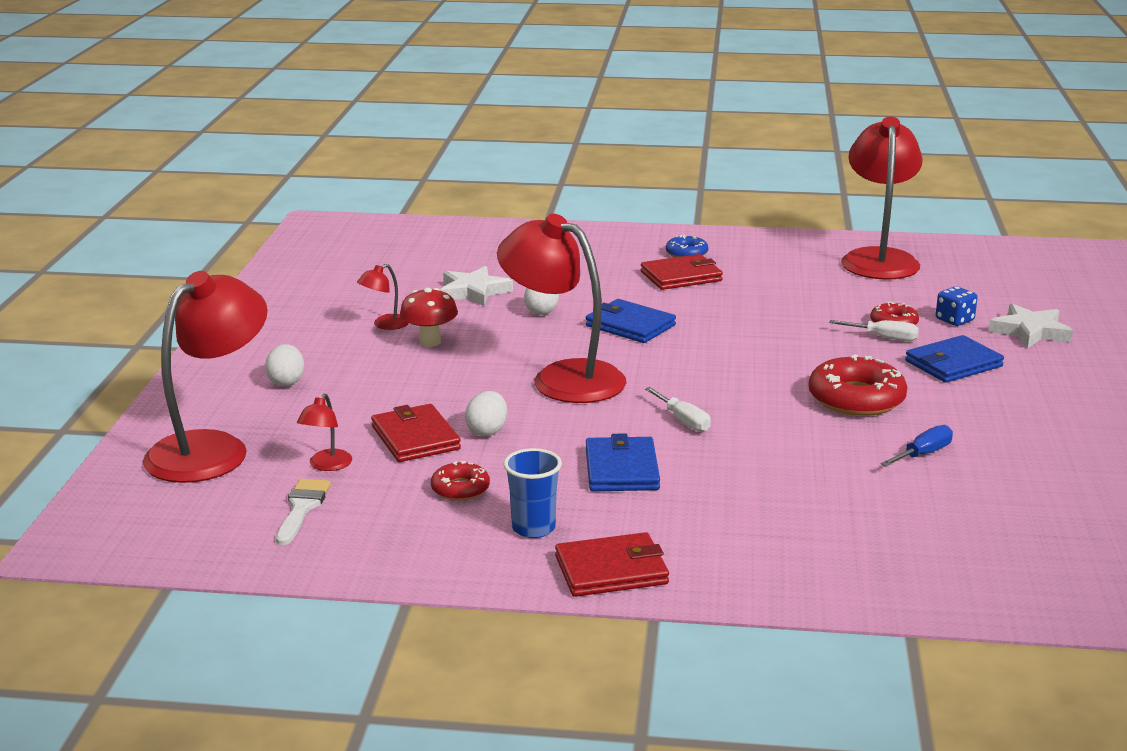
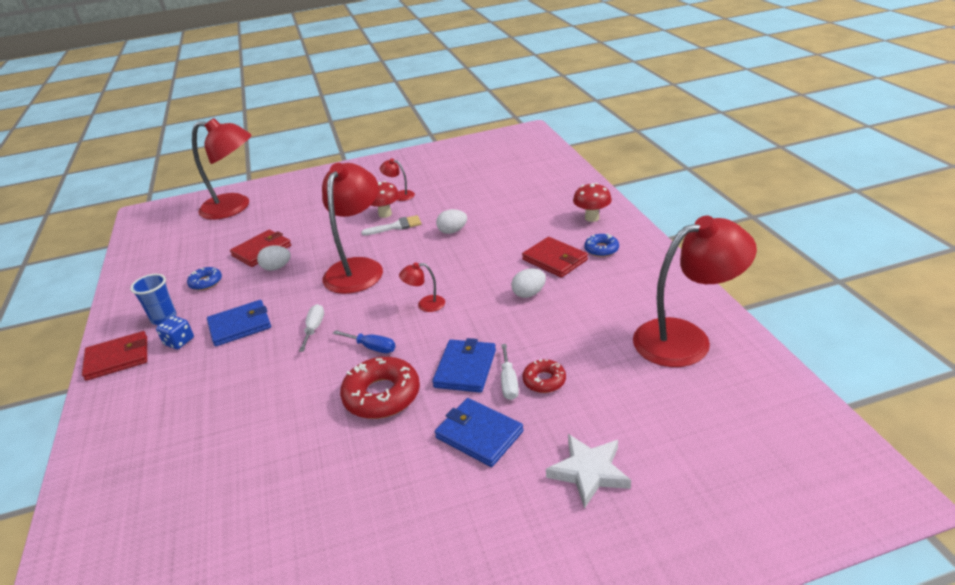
camera: 70 degrees right, 10 degrees up
(286, 382) = (314, 197): white egg -> white egg (529, 294)
(302, 508) = (179, 248): white brush -> white brush (396, 226)
(327, 465) = (224, 239): red lamp -> red lamp (425, 305)
(460, 489) = (206, 282): red donut -> blue donut
(473, 291) = (466, 202): white star -> none
(611, 570) = (117, 358): red wallet -> red wallet turned 75 degrees counterclockwise
(613, 243) = (592, 218): none -> red mushroom
(630, 325) = (452, 266): blue wallet -> blue wallet (465, 368)
(683, 421) = (314, 328): white screwdriver -> white screwdriver turned 150 degrees clockwise
(923, 454) = (297, 453): blue screwdriver -> blue screwdriver (372, 347)
(954, 320) = (578, 415): blue dice -> blue dice (179, 341)

